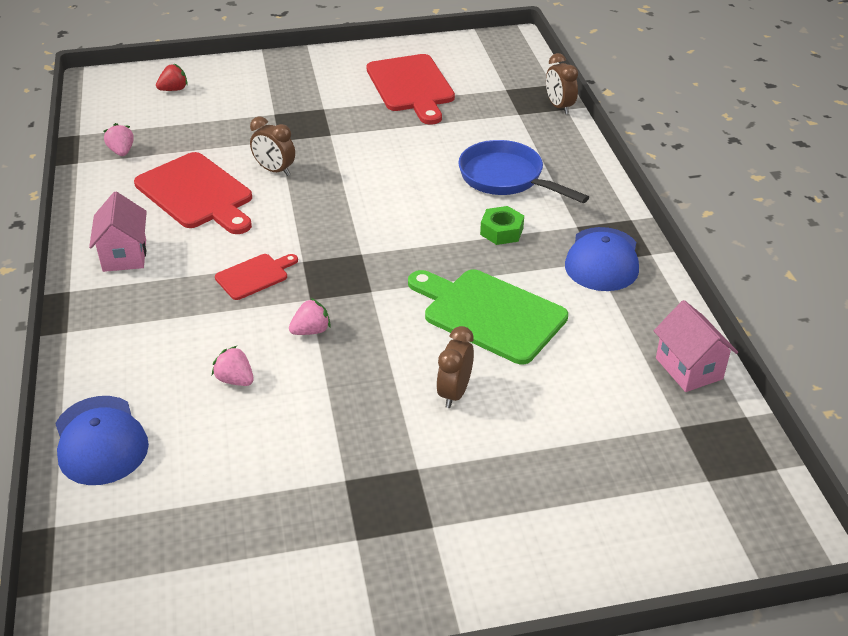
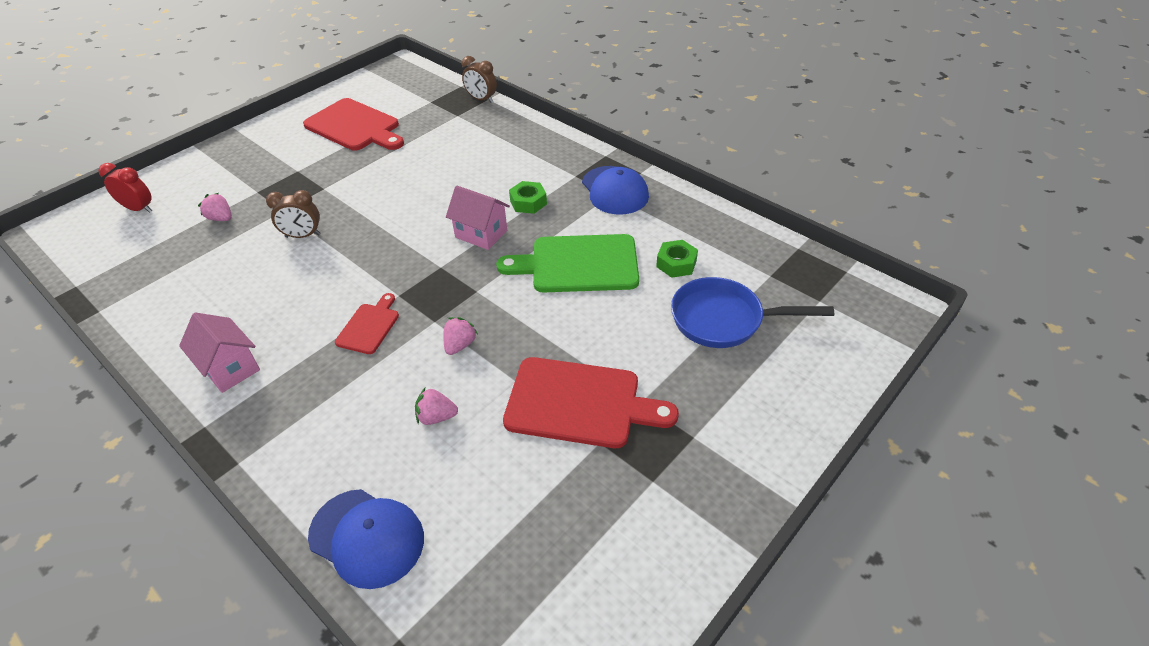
camera: 35 degrees left, 5 degrees up
(122, 151) = (137, 282): pink strawberry -> pink strawberry (221, 218)
(174, 89) = (139, 209): red strawberry -> red clock
(197, 194) = (249, 285): red cutting board -> red cutting board (580, 403)
(454, 393) = (611, 333): brown clock -> none
(506, 178) = (494, 164): blue pan -> blue pan (724, 320)
(589, 363) = (676, 263): none -> green nut
(689, 368) = (737, 235): pink house -> pink house (481, 234)

